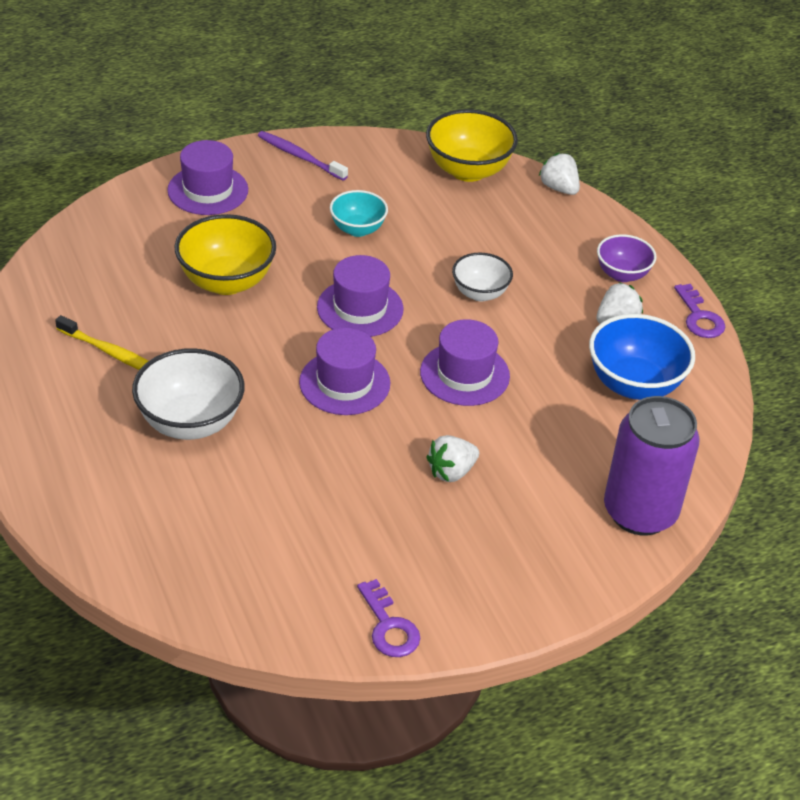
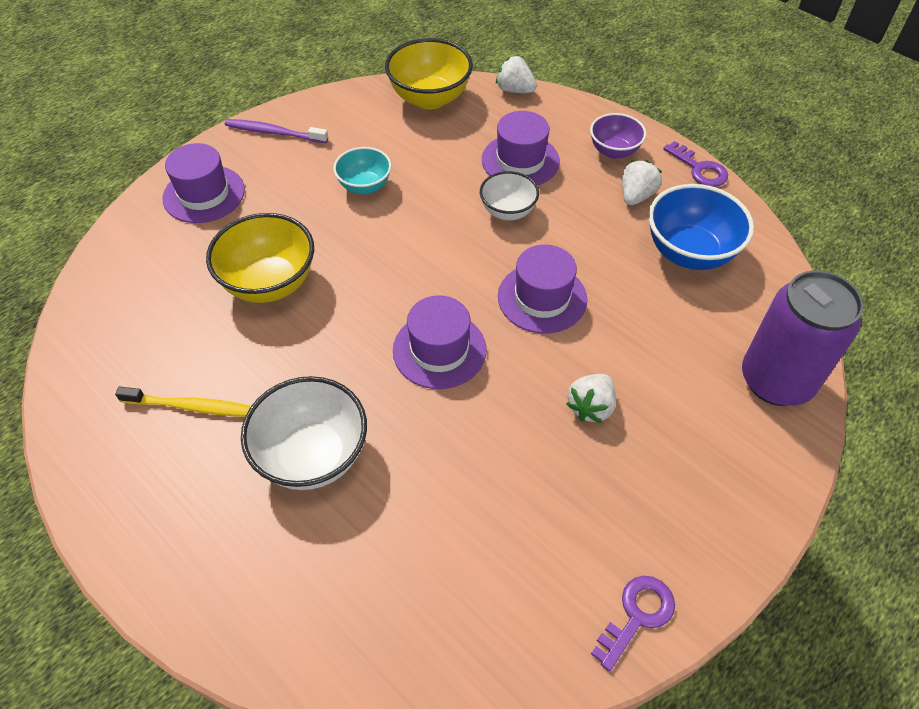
camera: 20 degrees left, 10 degrees up
(360, 308) = (410, 265): purple hat -> purple hat (520, 160)
(389, 626) = (637, 616): purple key -> purple key turned 90 degrees counterclockwise

